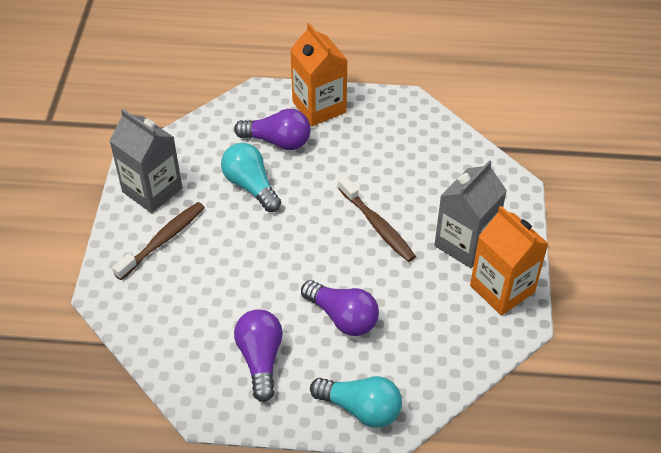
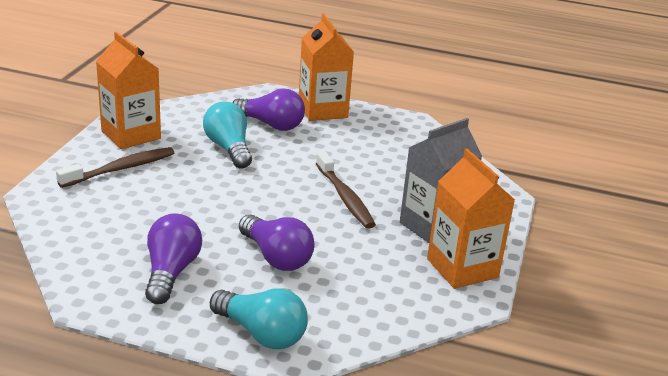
camera: 10 degrees right, 20 degrees down
(152, 190) = (131, 135): grey carton -> orange carton

